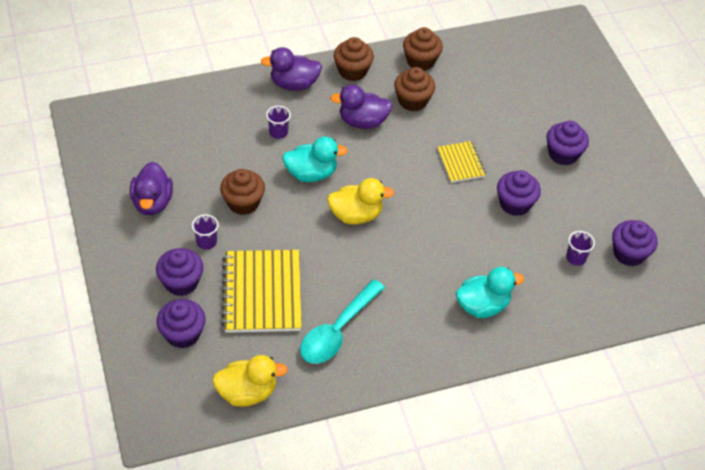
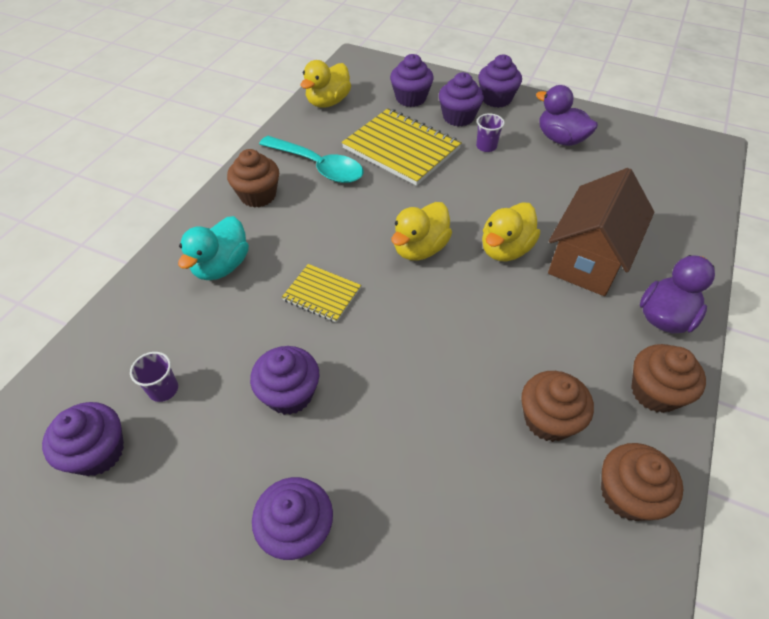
camera: 135 degrees right, 0 degrees up
(127, 272) = (496, 99): none -> purple cupcake
(243, 203) = (510, 186): brown cupcake -> brown cupcake (258, 195)
(278, 132) = (588, 259): purple cup -> brown house
(311, 174) = (505, 249): turquoise duck -> yellow duck
(337, 330) = (318, 166): turquoise spoon -> turquoise spoon turned 135 degrees clockwise
(362, 121) = (550, 340): purple duck -> none
(461, 163) = (399, 389): yellow notebook -> yellow notebook (322, 294)

